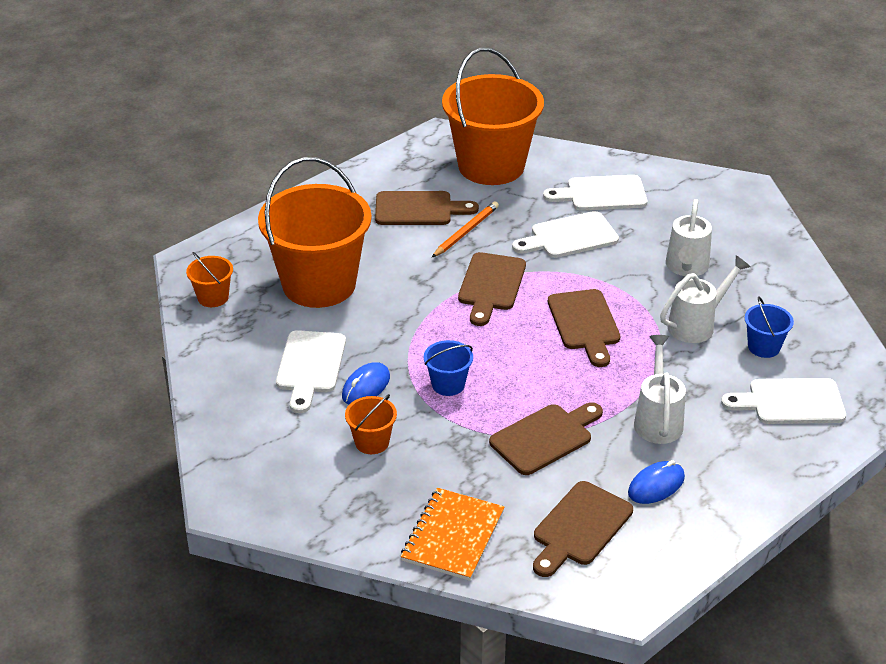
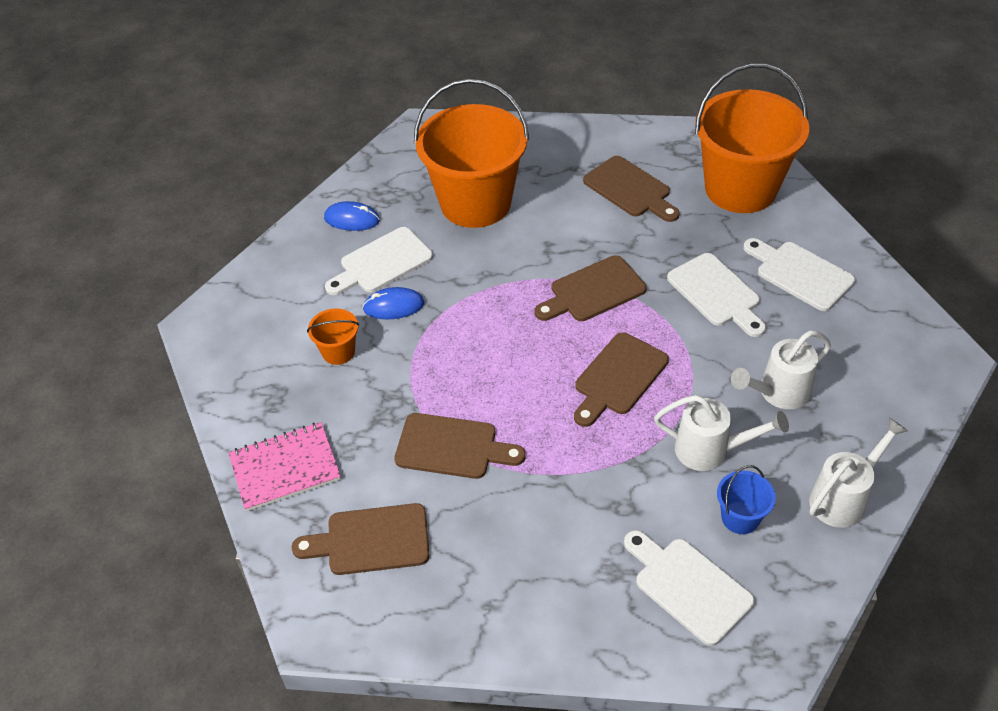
camera: 50 degrees right, 10 degrees up
(213, 297) = (397, 165): orange bucket -> none
(448, 384) = (448, 348): blue bucket -> none
(453, 536) = (285, 468): orange notebook -> pink notebook
(465, 231) = (639, 232): orange pencil -> none
(569, 236) = (716, 293): white cutting board -> white cutting board turned 150 degrees counterclockwise
(656, 485) = (472, 558): blue mouse -> blue mouse (352, 219)
(658, 420) = (555, 506): white watering can -> white watering can (843, 498)

